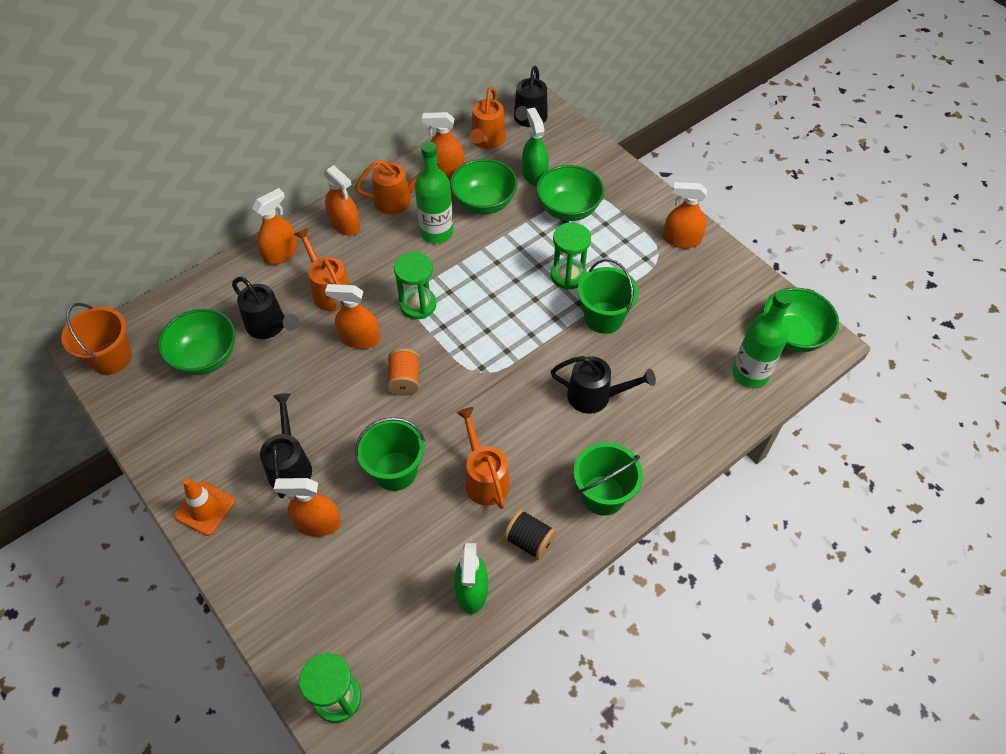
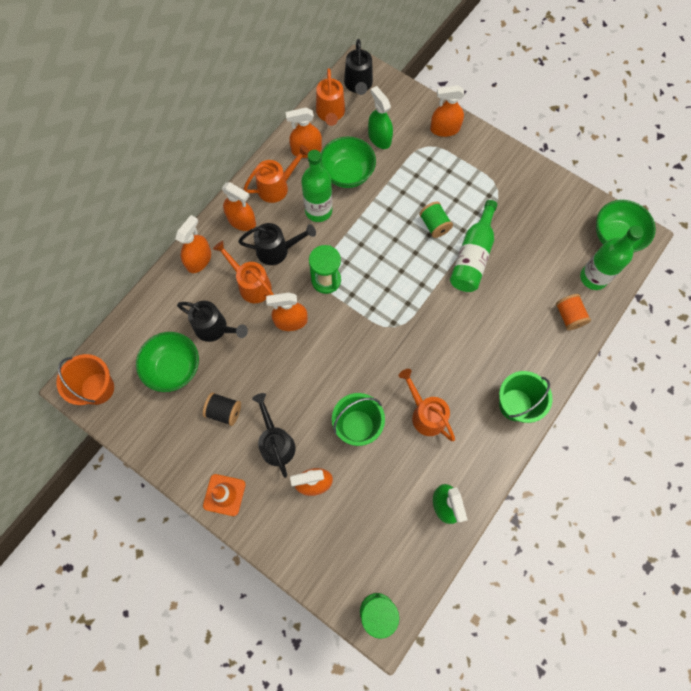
camera: 15 degrees left, 15 degrees up
(404, 380) = (338, 348): orange spool -> orange spool (568, 316)
(529, 541) = (474, 455): black spool -> black spool (224, 411)
(568, 209) = (416, 164): green bowl -> none
(568, 275) = (434, 225): green hourglass -> green spool
(596, 396) = (486, 325): black watering can -> black watering can (277, 250)
(603, 318) = (472, 256): green bucket -> green bottle
(681, 239) = (511, 172): orange spray bottle -> orange spray bottle (445, 129)

